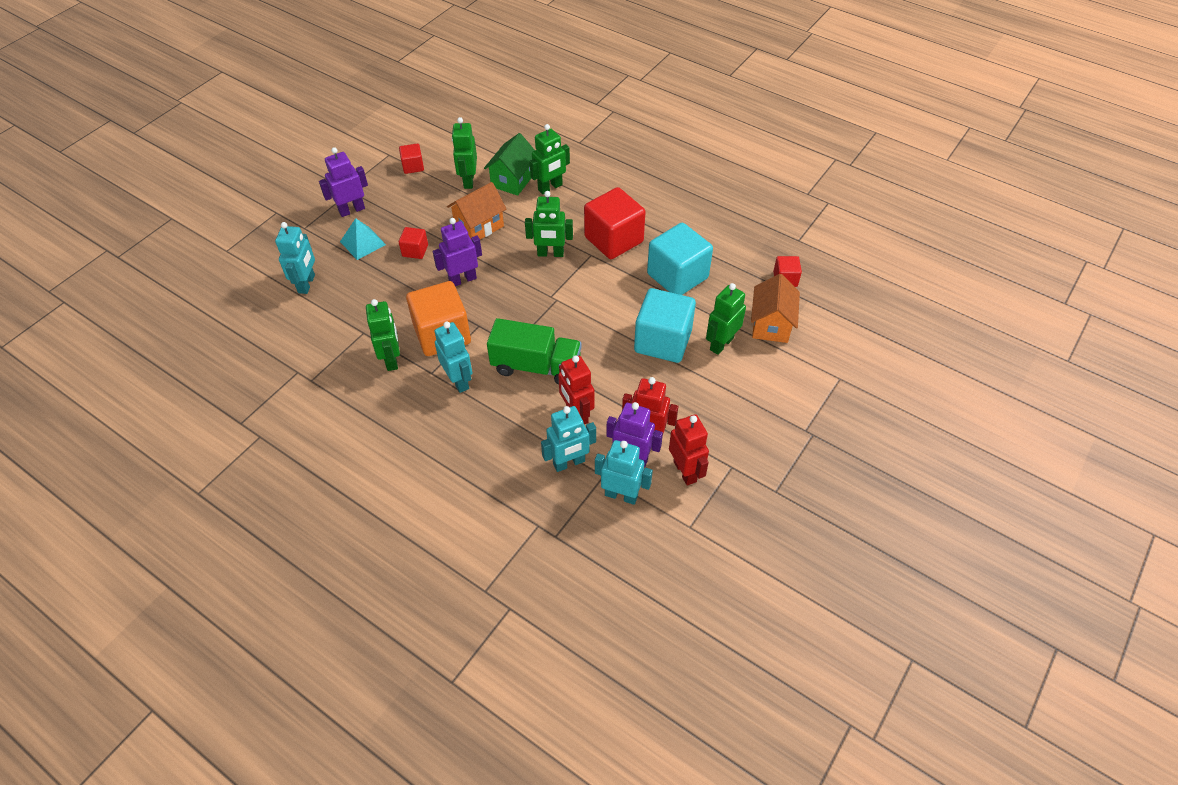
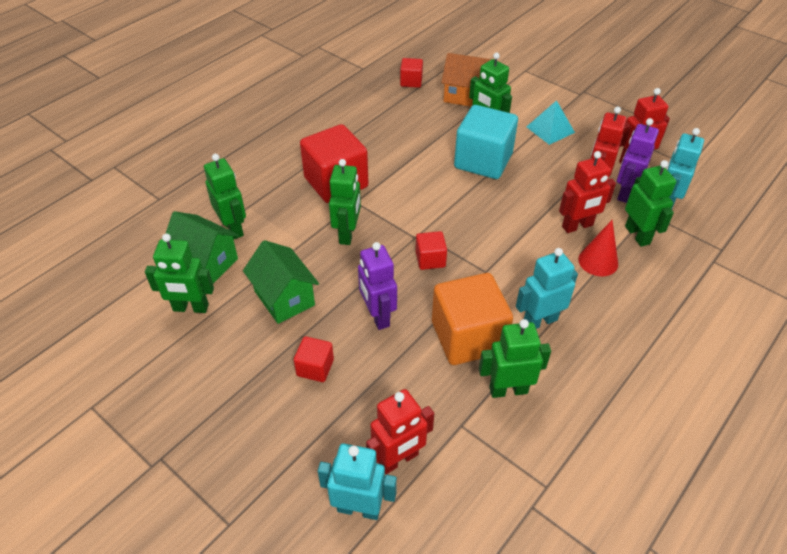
camera: 85 degrees left, 5 degrees down
(339, 300) = (398, 459): none -> red robot
(352, 210) = (207, 453): purple robot -> none
(363, 243) = (284, 434): turquoise pyramid -> turquoise pyramid (550, 129)
(413, 166) = (134, 373): red cube -> red cube (430, 259)
(479, 226) = (284, 298): orange house -> green house
(530, 427) = (598, 261): none -> red cone
(536, 366) = (517, 253): green truck -> none
(569, 463) = (637, 235): turquoise robot -> green robot
(677, 276) = (397, 143): turquoise cube -> none

